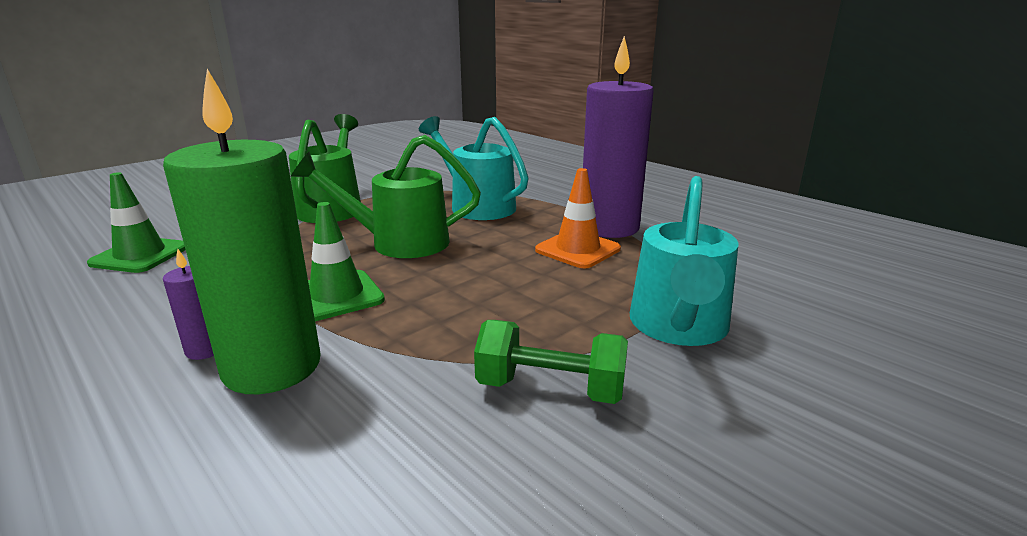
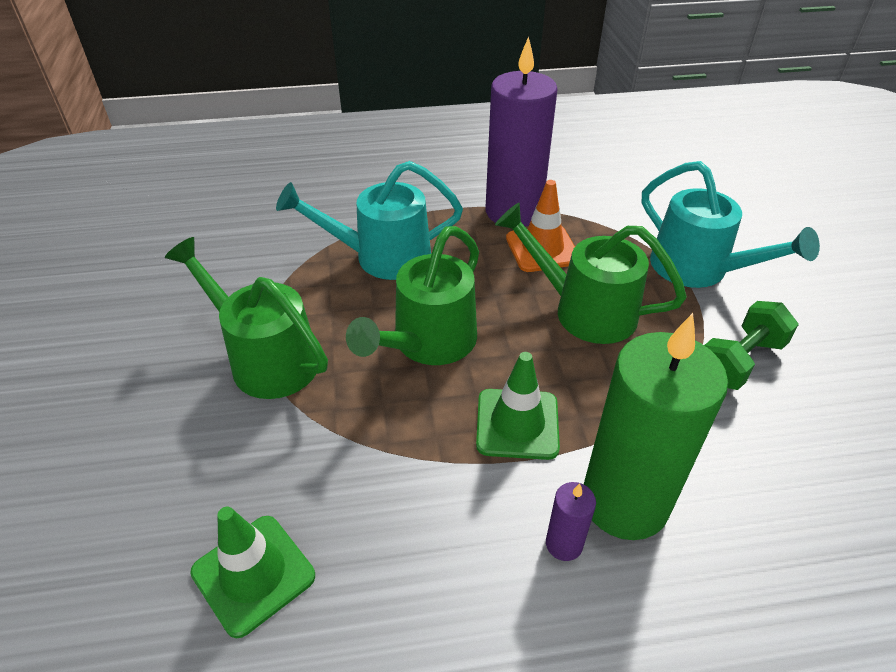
camera: 55 degrees left, 20 degrees up
(517, 286) = (583, 310): none -> green watering can

